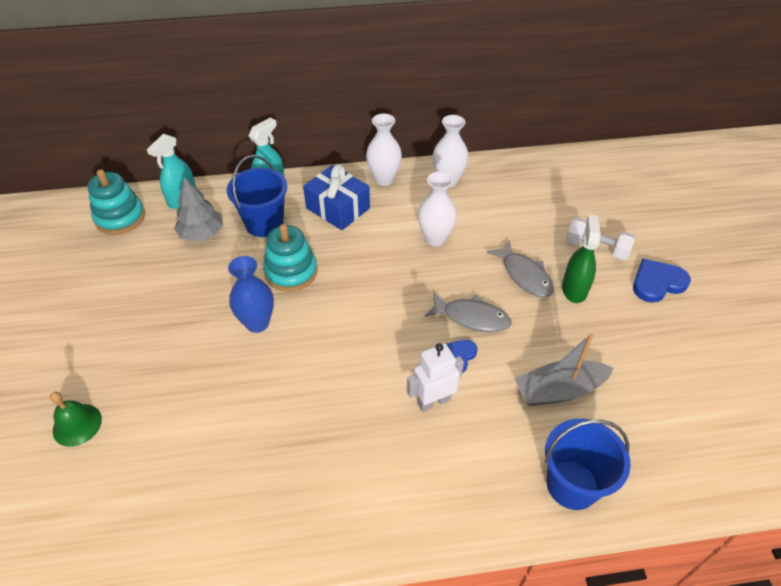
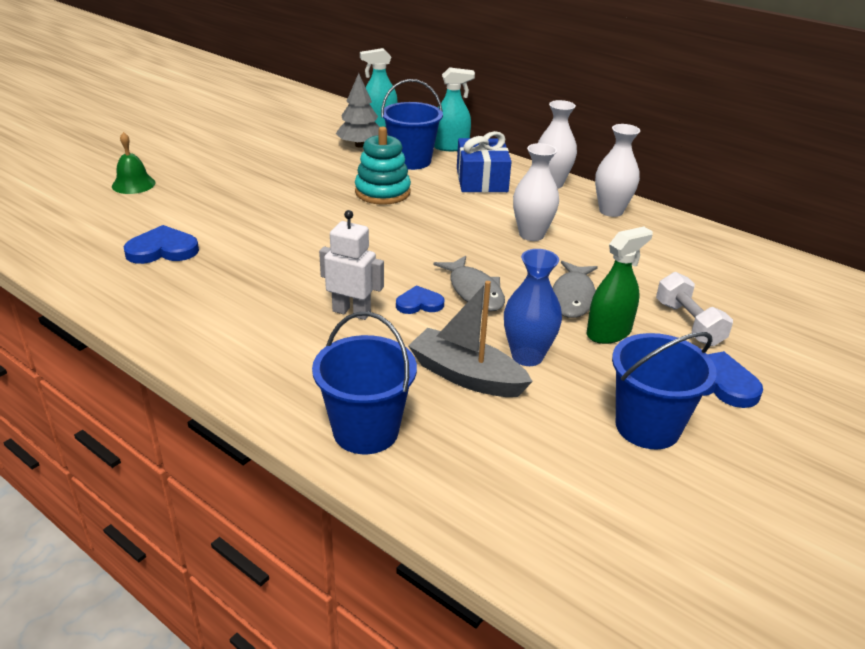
camera: 45 degrees right, 15 degrees down
(120, 217) = (324, 114): turquoise stacking toy -> none
(221, 468) = (162, 250): none -> blue heart
(257, 323) = (312, 202): blue vase -> blue vase (527, 356)
(671, 343) = (647, 427): none -> blue bucket

